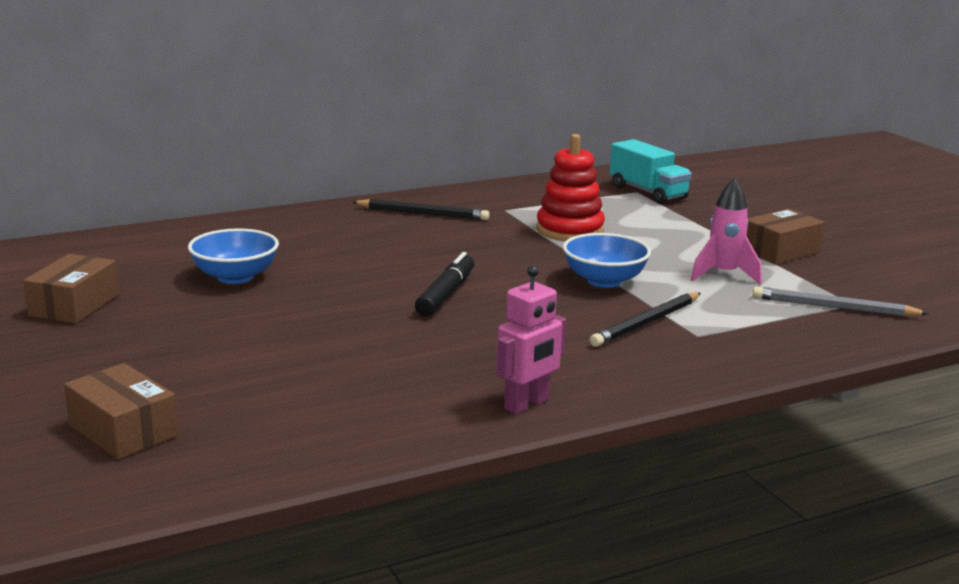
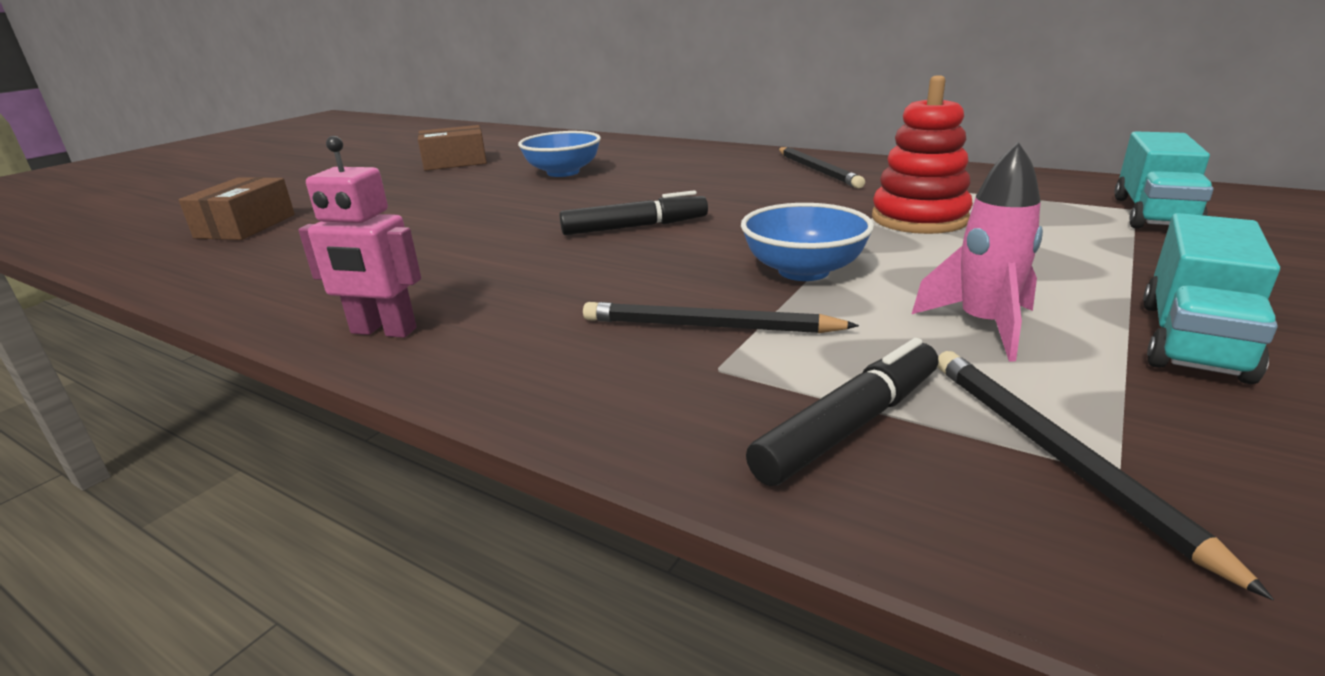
camera: 60 degrees right, 5 degrees up
(779, 329) = (850, 426): none -> black marker
(780, 251) = (1193, 339): brown box -> turquoise truck
(834, 307) = (1056, 456): grey pencil -> black pencil

